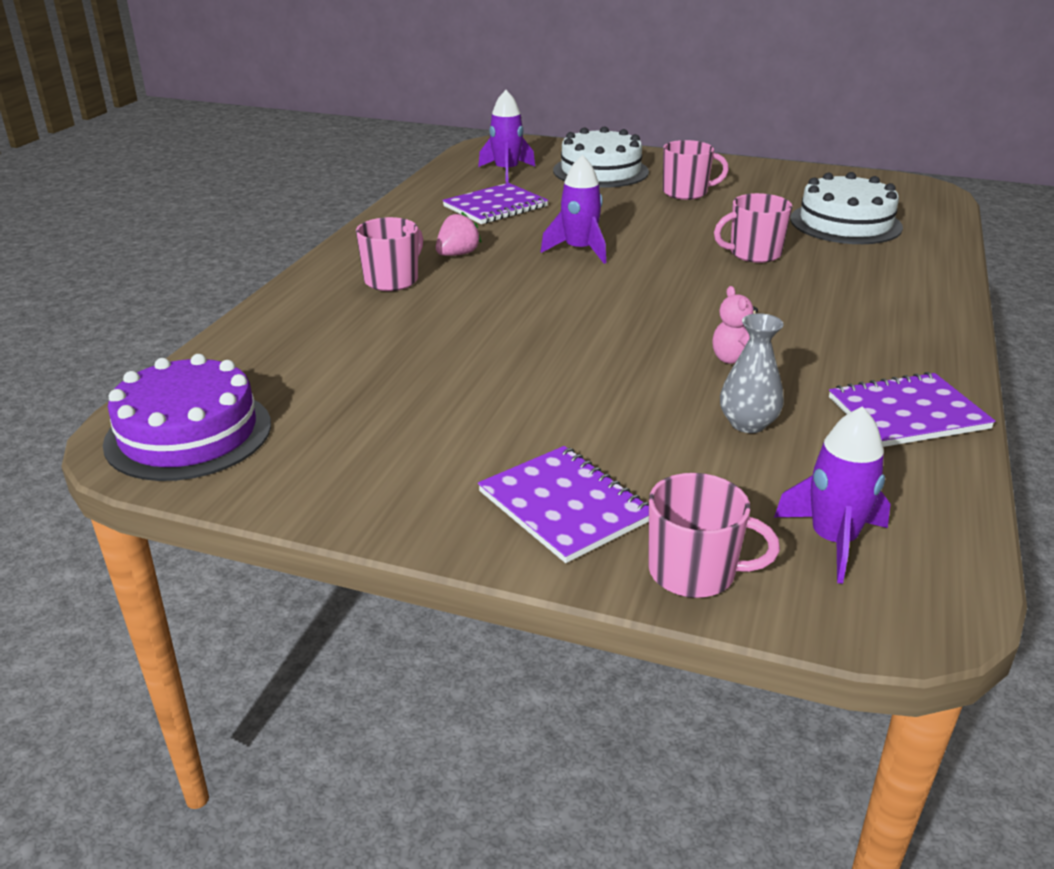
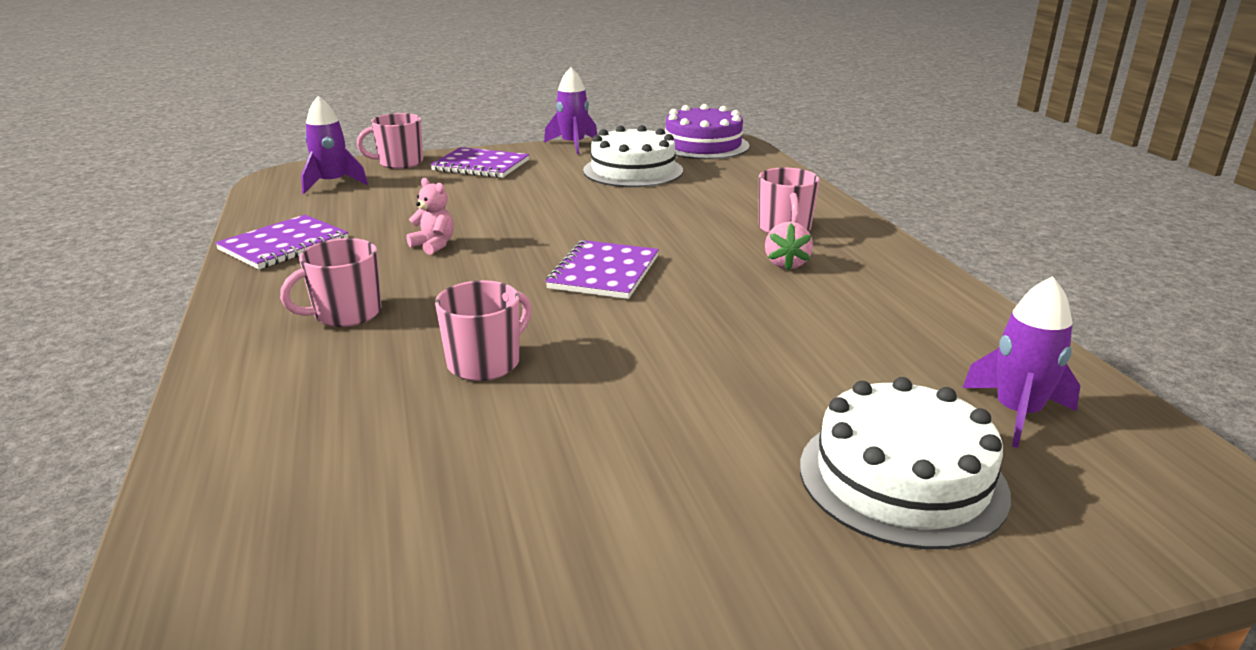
camera: 145 degrees right, 5 degrees down
(495, 207) = (880, 335): purple notebook -> purple notebook (604, 272)
(579, 250) = (685, 304): purple rocket -> purple rocket (573, 145)
(686, 192) = (691, 469): pink mug -> pink mug (346, 314)
(748, 423) = (402, 214): grey vase -> none
(845, 223) = (371, 482): white cake -> white cake (633, 170)

